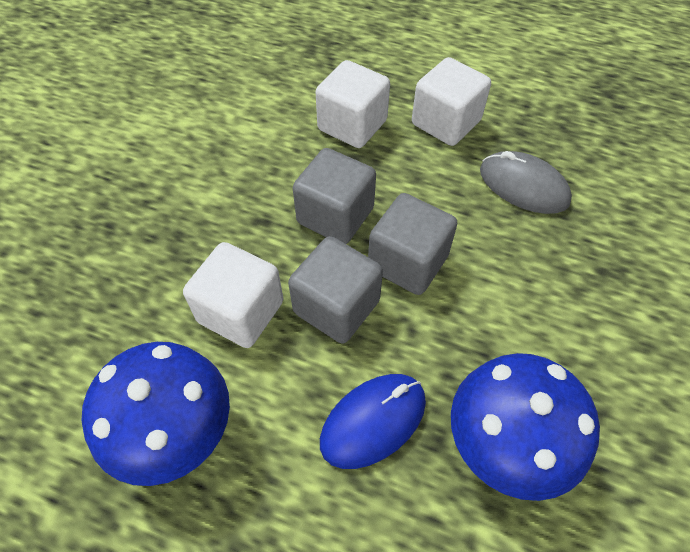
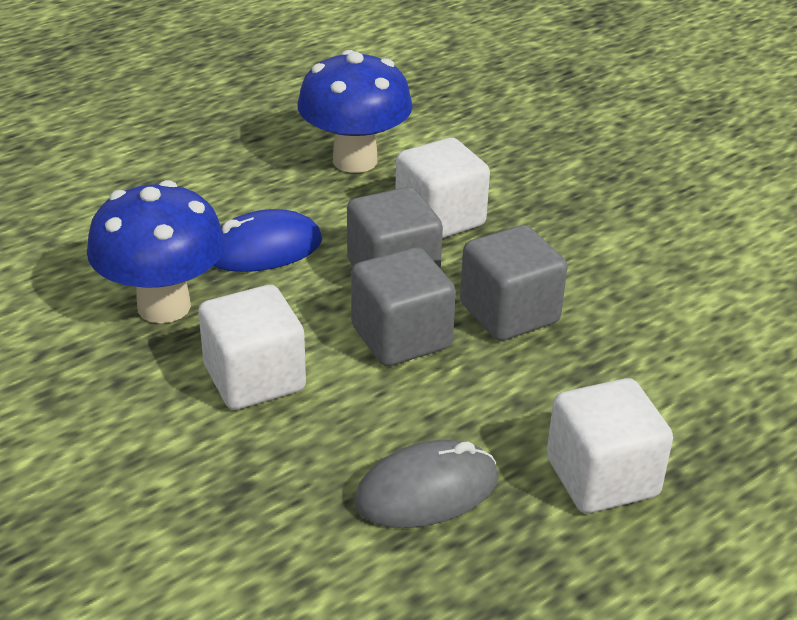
camera: 120 degrees right, 20 degrees down
(352, 125) = (655, 385): white cube -> white cube (254, 378)
(373, 421) = (263, 249): blue mouse -> blue mouse turned 75 degrees clockwise

